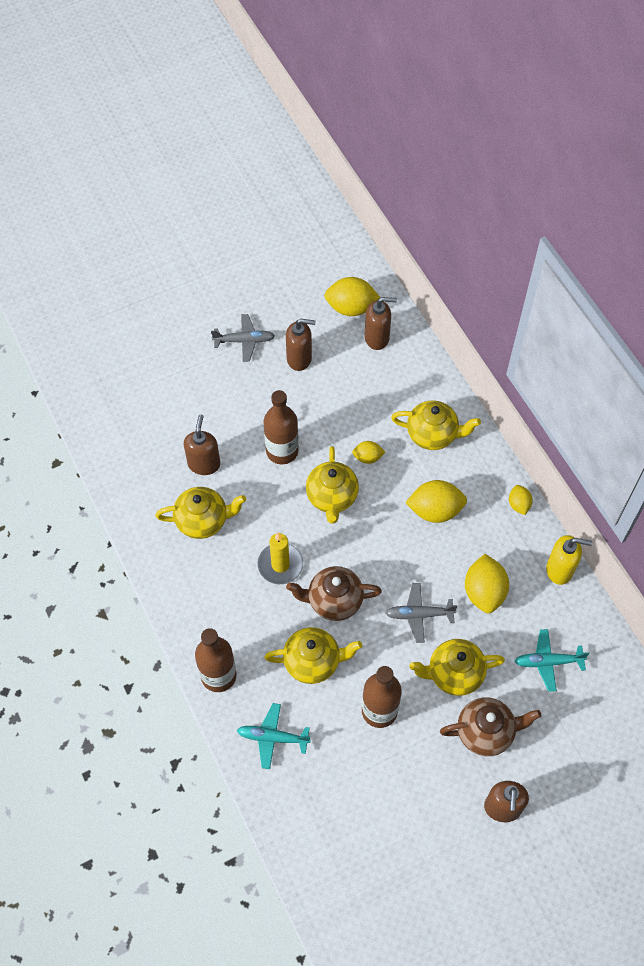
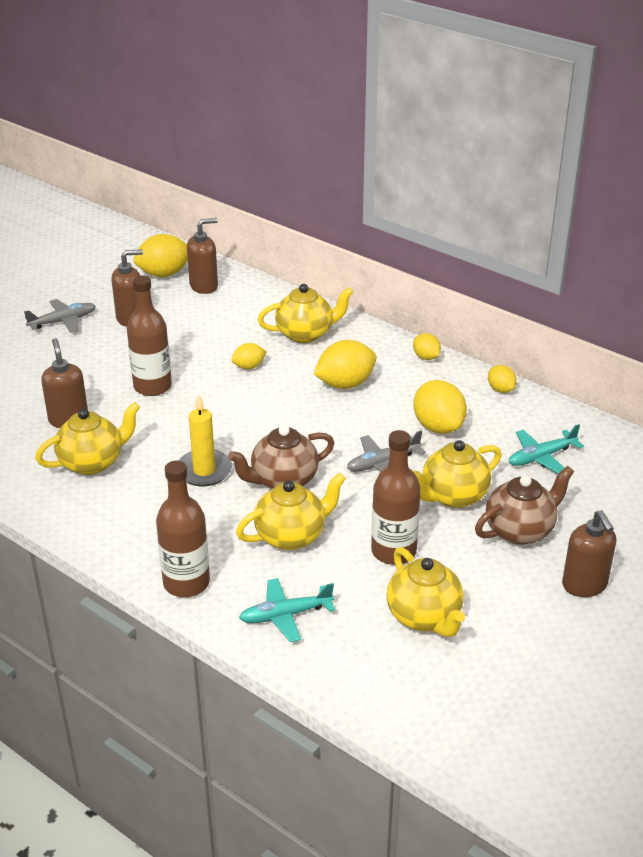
camera: 25 degrees left, 25 degrees down
(332, 497) = (229, 404): yellow teapot -> yellow teapot (424, 617)
(560, 570) = (500, 389): yellow soap dispenser -> yellow lemon

